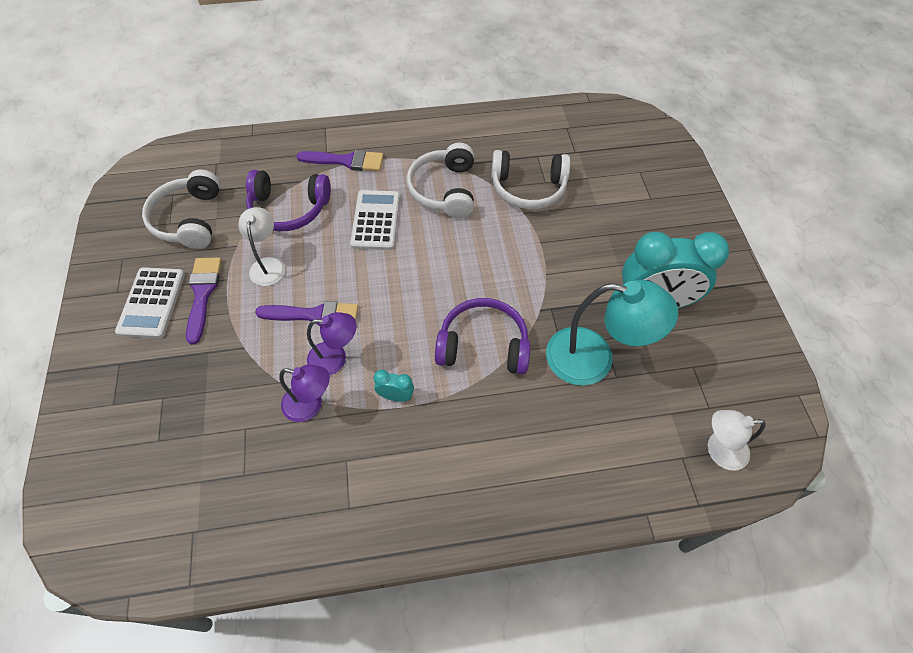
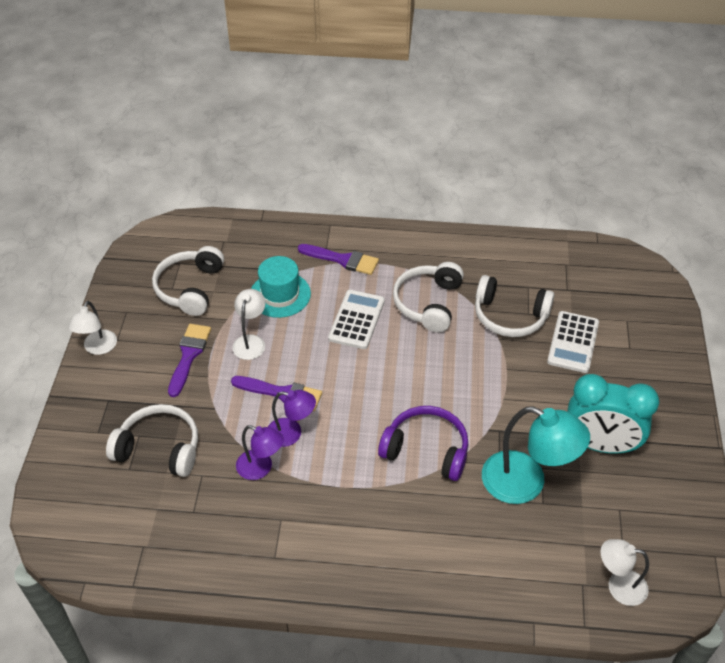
camera: 15 degrees right, 10 degrees down
(96, 305) = (98, 348): none -> white lamp
(152, 303) = (144, 355): white calculator -> white calculator (573, 342)
(189, 407) = (159, 448): none -> white headphones
(289, 209) = (280, 294): purple headphones -> turquoise hat
(395, 396) = (336, 476): turquoise clock -> none

